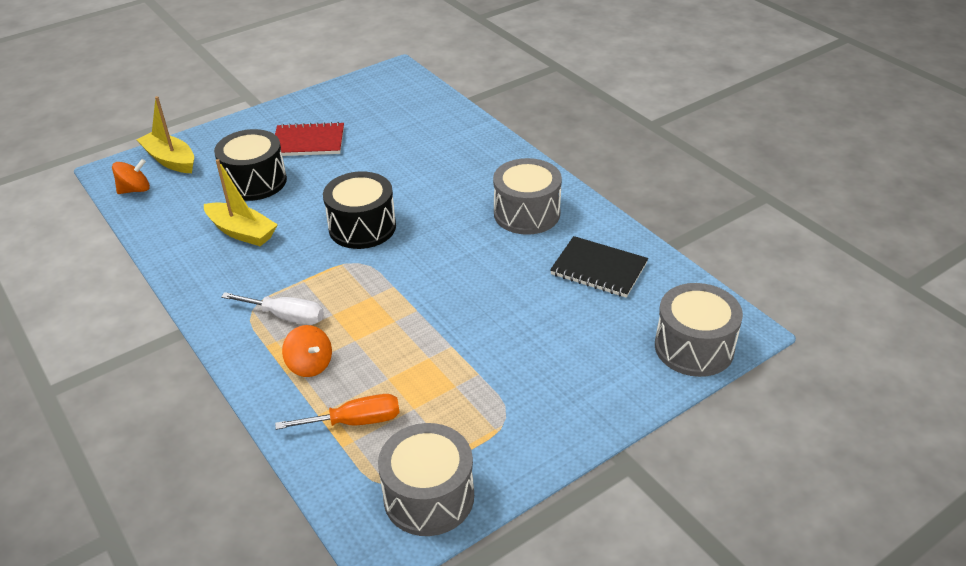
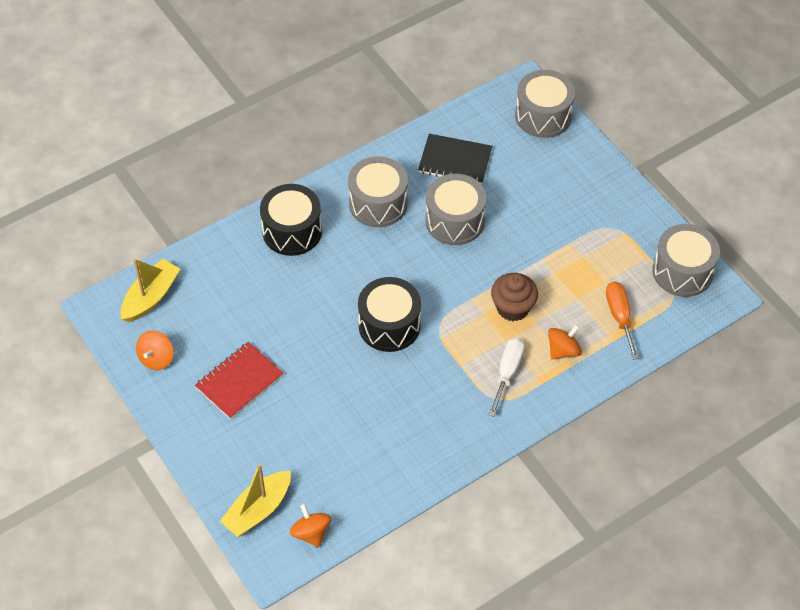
camera: 90 degrees left, 15 degrees up
(242, 232) = (390, 422): yellow boat -> yellow boat (151, 297)
(255, 181) = (307, 422): black drum -> black drum (292, 231)
(308, 142) = (239, 382): red notebook -> red notebook turned 45 degrees clockwise
(341, 99) = (157, 358): none -> orange spinning top
(377, 320) = (512, 308): none -> brown cupcake
(506, 271) = (454, 221): none -> grey drum
(598, 269) = (455, 161): black notebook -> black notebook turned 75 degrees clockwise

